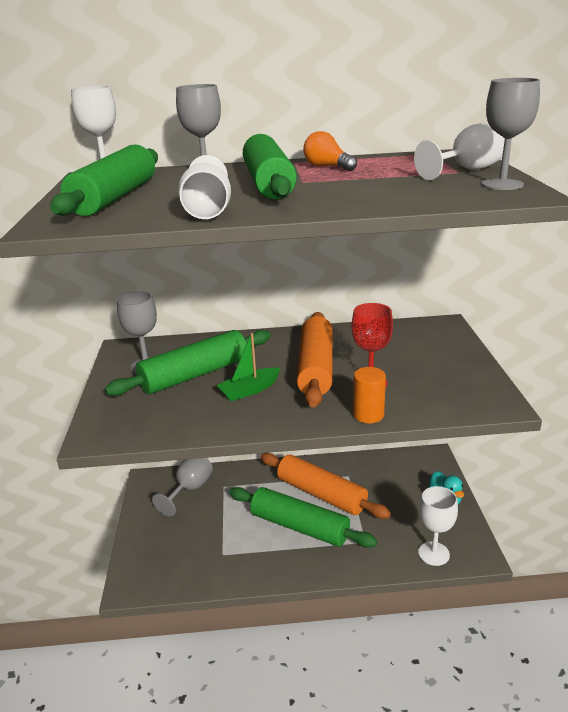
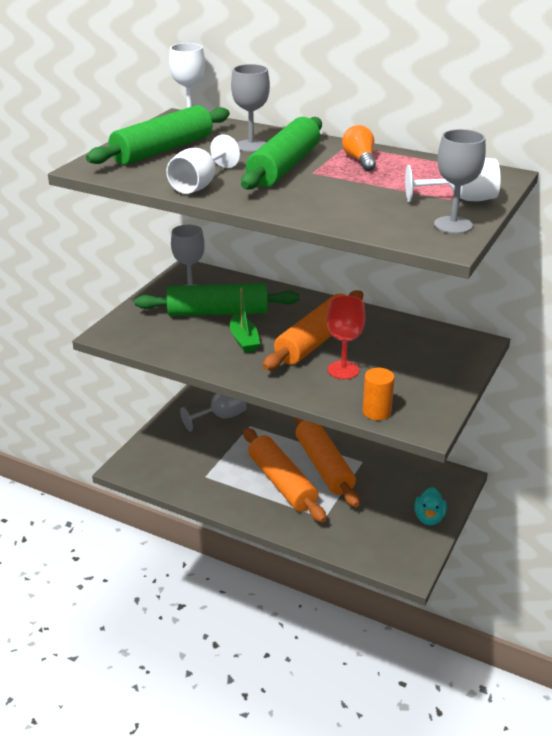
camera: 30 degrees right, 5 degrees up
(249, 390) = (244, 340): green boat -> green boat turned 105 degrees counterclockwise
(299, 527) = (282, 483): green rolling pin -> orange rolling pin
(368, 415) = (310, 393): orange cylinder -> orange cylinder (376, 412)
(433, 553) = (372, 552): white goblet -> none

